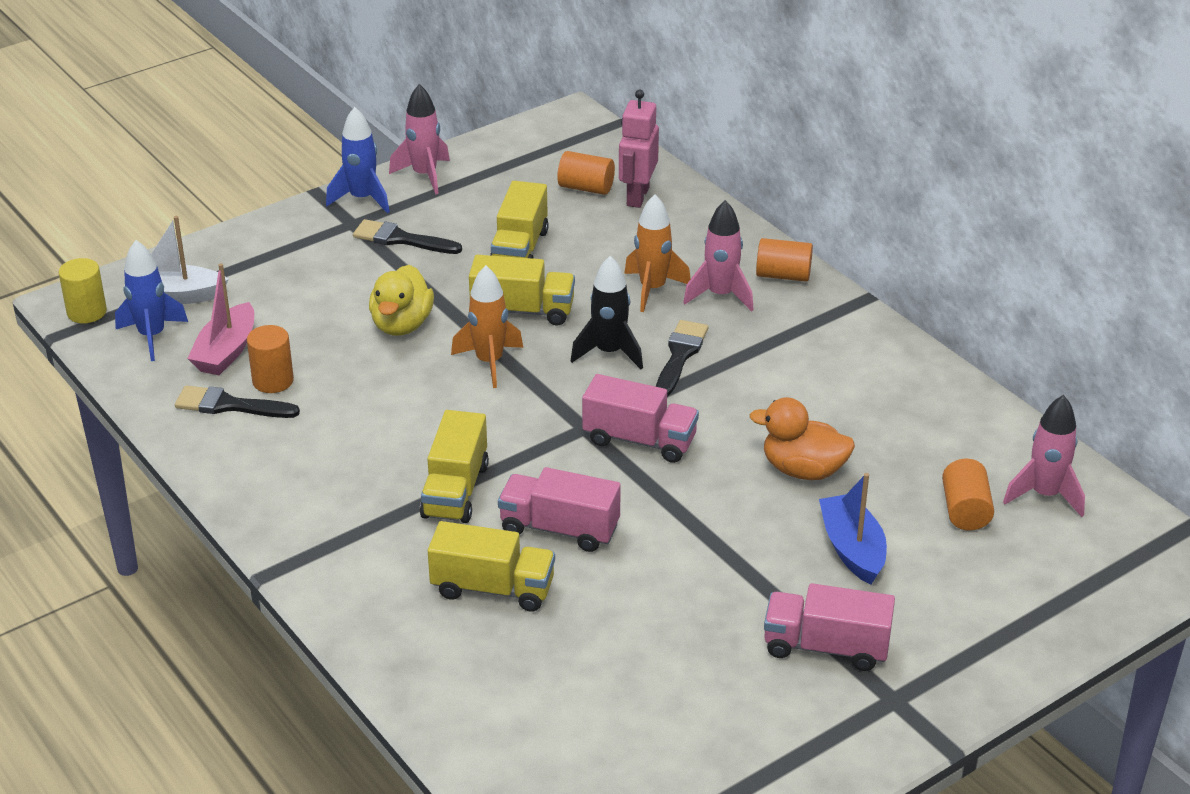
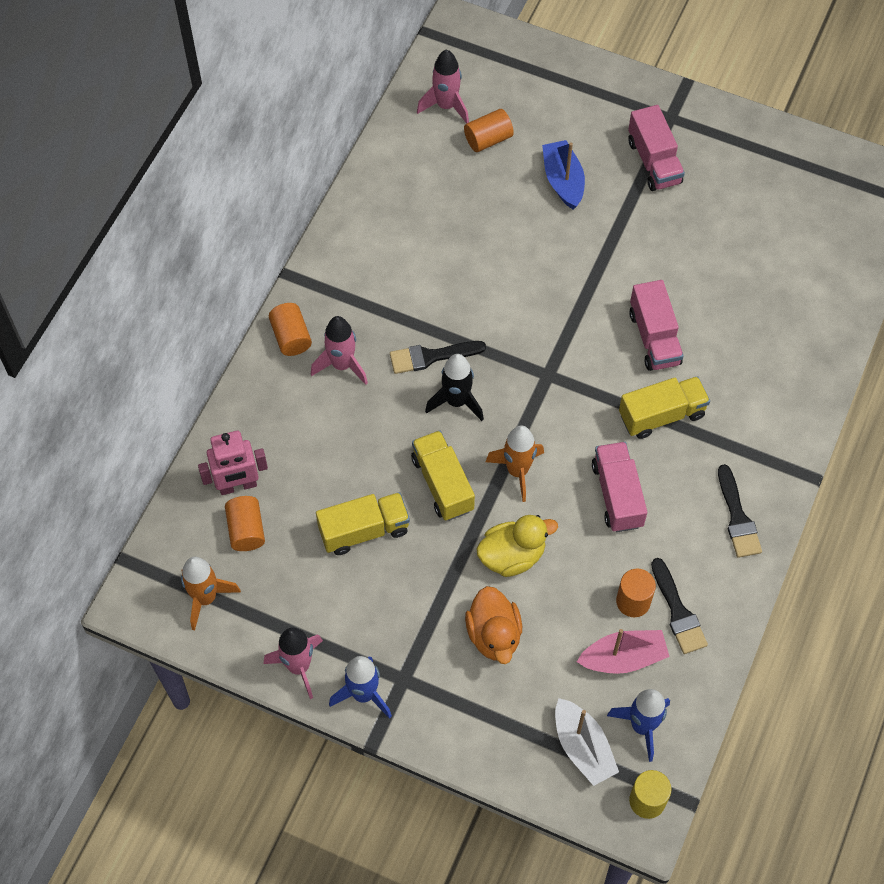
camera: 120 degrees left, 25 degrees up
(401, 239) = (403, 626): black brush -> black brush (737, 518)
(493, 588) = (730, 345): yellow truck -> none
(639, 440) = (539, 336): pink truck -> pink truck (617, 495)
(652, 289) = (361, 412): orange rocket -> orange rocket (205, 598)
(803, 470) = (507, 234): orange duck -> orange duck (494, 635)
(852, 549) = (563, 181): blue boat -> blue boat turned 120 degrees clockwise

